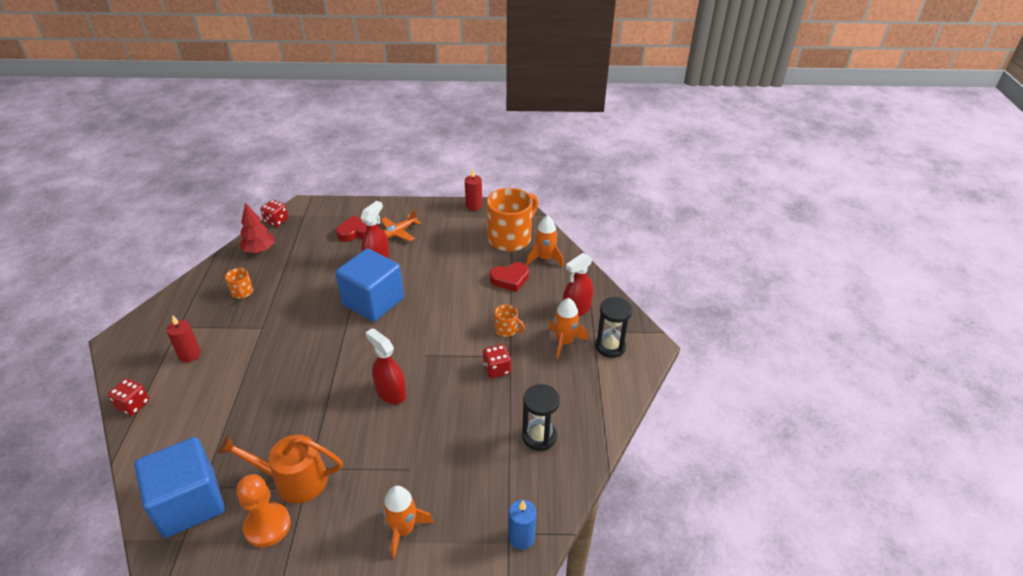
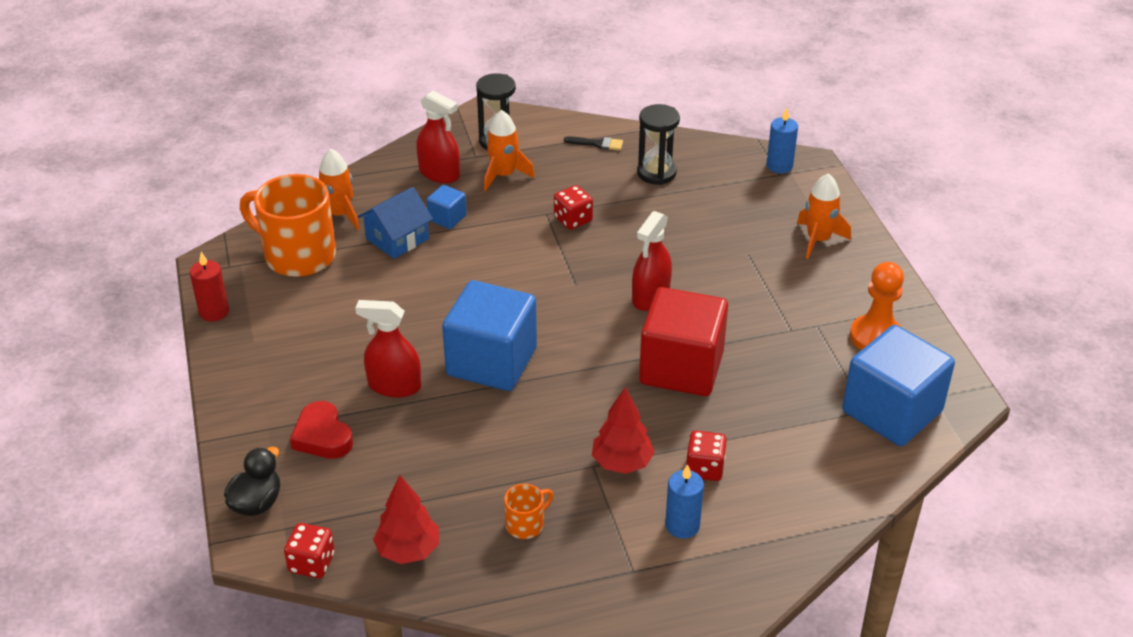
camera: 105 degrees left, 0 degrees up
(133, 405) = (798, 543): red dice -> red dice (704, 468)
(190, 355) = (682, 525): red candle -> blue candle
(254, 340) = (622, 463): none -> red tree
(294, 480) = (813, 337): orange watering can -> none
(312, 390) = (681, 368): none -> red cube
(326, 208) = (256, 503): none -> black duck
(398, 232) = (310, 382): orange plane -> none
(507, 330) = (501, 224): orange mug -> none
(510, 279) = (397, 239): red heart -> blue house
(523, 305) = (447, 218): none -> blue cube
(592, 407) = (597, 144): none -> black brush

